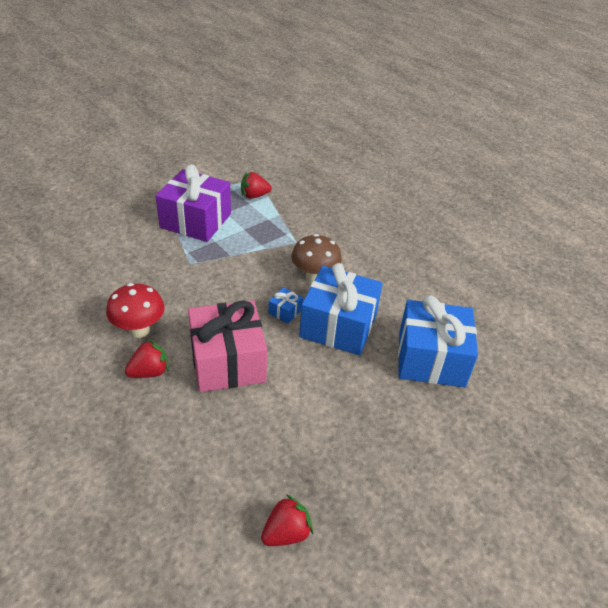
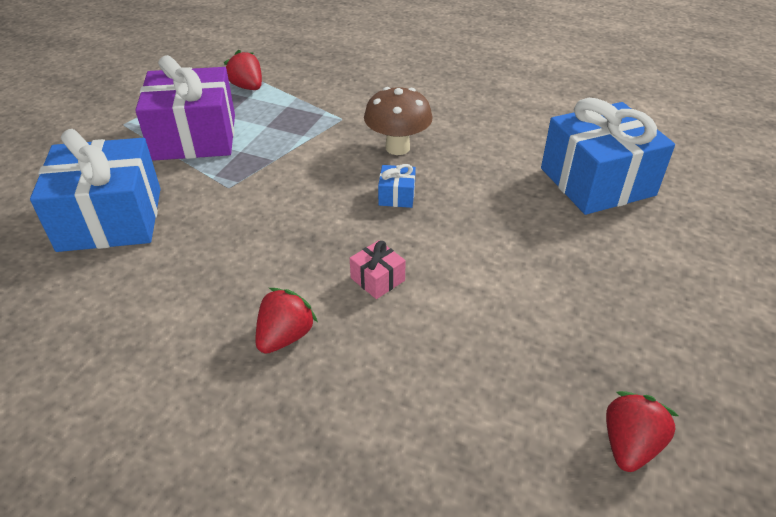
camera: 25 degrees left, 0 degrees up
(139, 330) = (226, 291): red mushroom -> none
(227, 361) = (377, 279): pink gift -> pink gift, size x0.40
(254, 196) = (247, 87): red strawberry -> red strawberry turned 90 degrees clockwise
(338, 326) = (471, 187): blue gift -> blue gift (110, 219)

